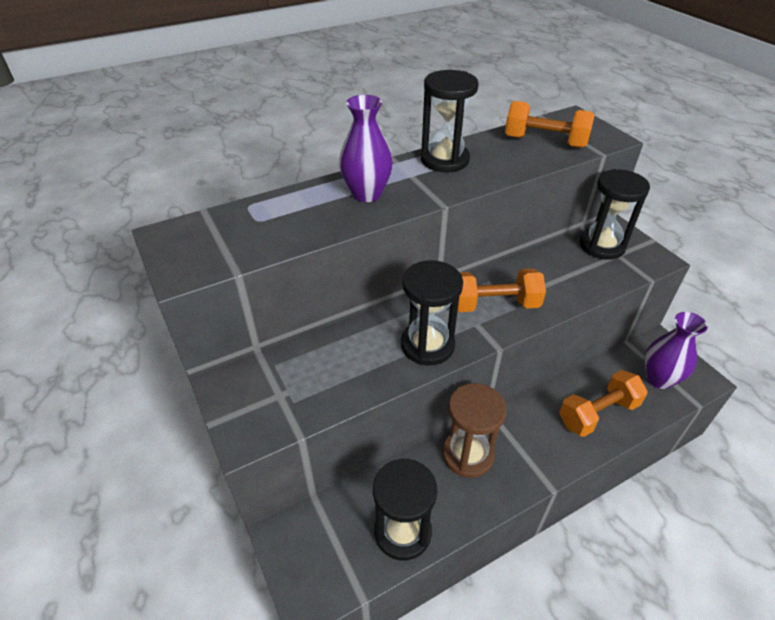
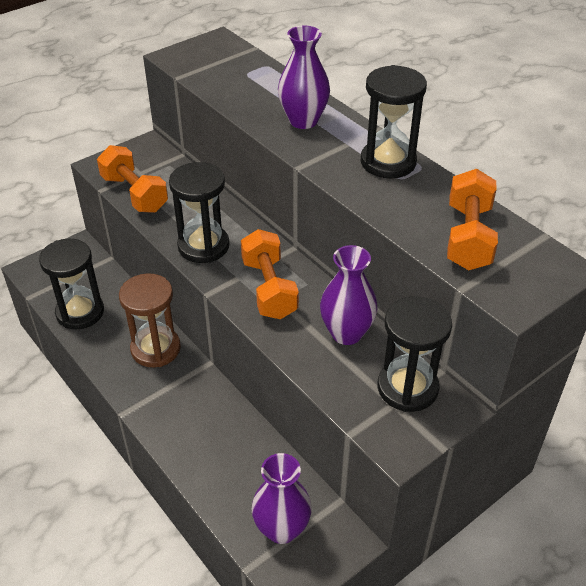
camera: 80 degrees right, 0 degrees up
(548, 266) = (346, 333): none -> purple vase
(597, 413) = (218, 457): orange dumbbell -> orange dumbbell (134, 194)

